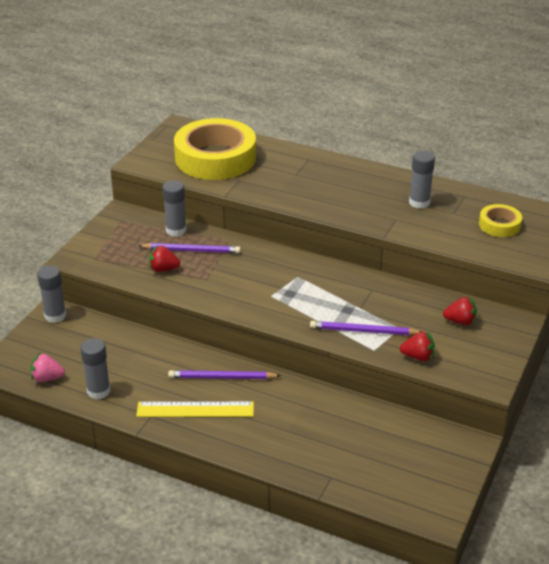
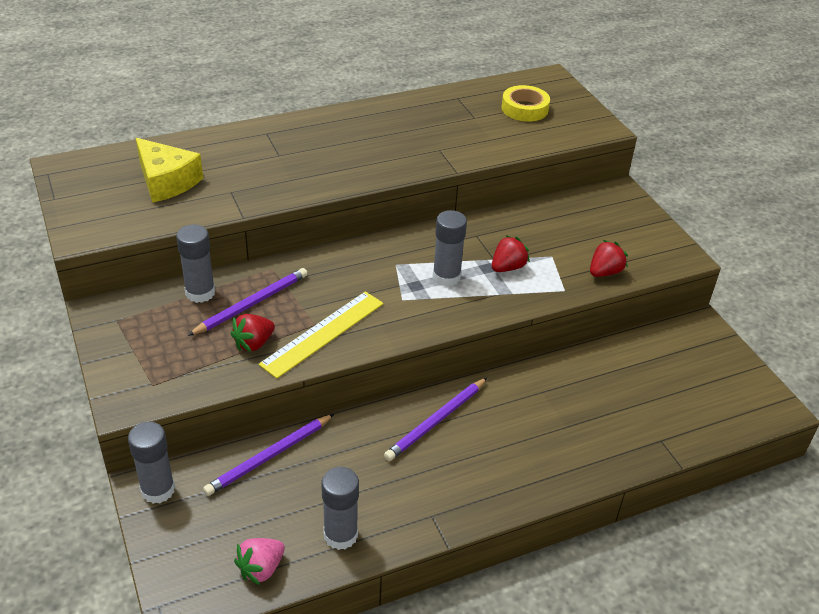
camera: 50 degrees left, 5 degrees up
(195, 409) = (462, 473): yellow ruler -> yellow ruler (323, 333)
(215, 158) = (166, 181): yellow tape -> yellow cheese
(363, 331) = (531, 279): purple pencil -> purple pencil (269, 457)
(419, 202) = (433, 123): grey glue stick -> grey glue stick (446, 277)
(460, 321) = (584, 219): red strawberry -> red strawberry (507, 267)

